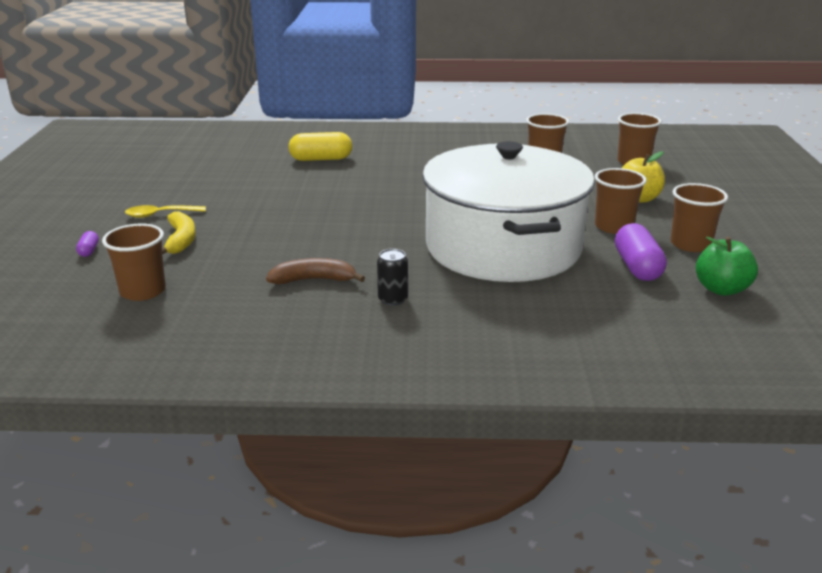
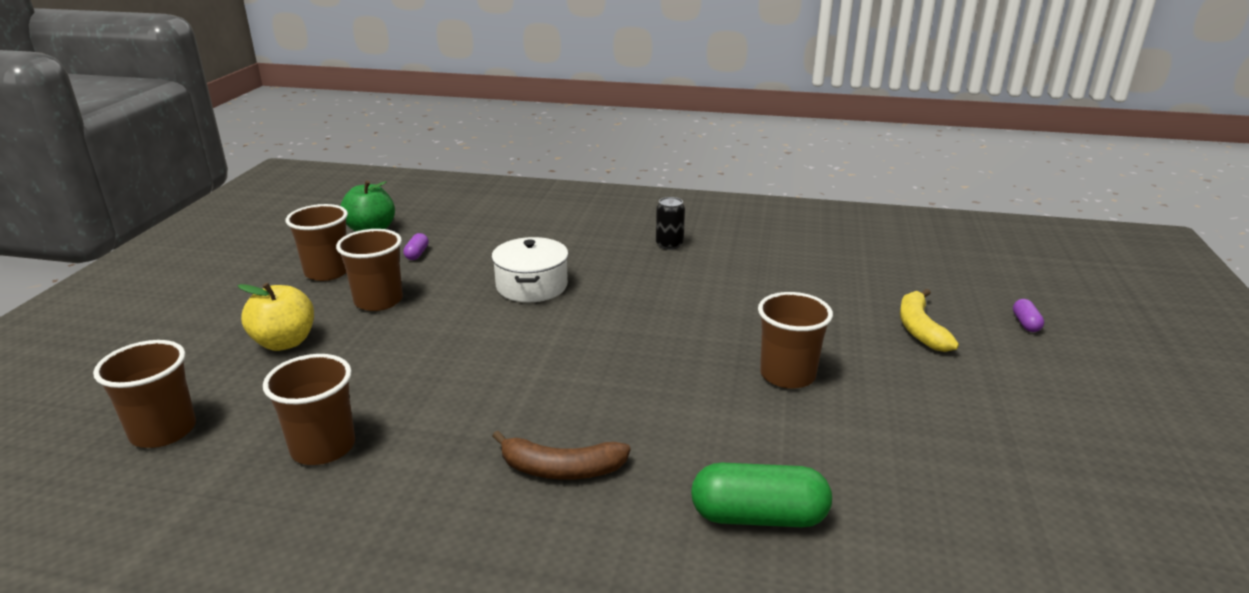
camera: 170 degrees left, 0 degrees up
(143, 291) = (914, 270): brown cup -> brown cup (787, 375)
(160, 215) = (985, 378): yellow spoon -> none
(313, 280) = (745, 267): brown banana -> brown banana (561, 469)
(321, 159) = (758, 517): yellow capsule -> green capsule
(503, 247) = (532, 286): white pot -> white pot, size x0.40
(637, 267) = (417, 254): purple capsule -> purple capsule, size x0.47

